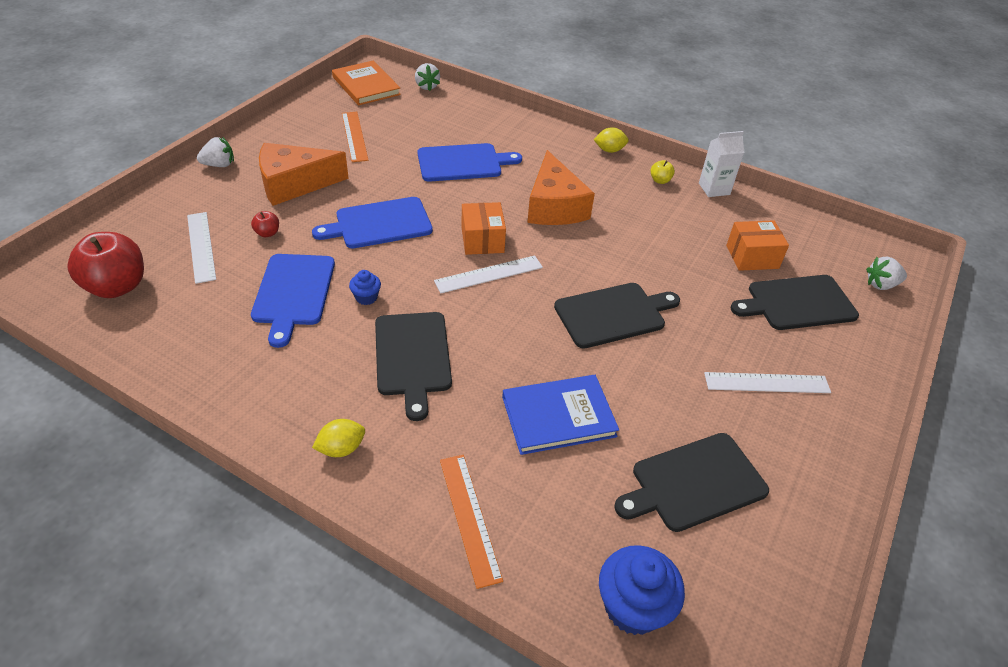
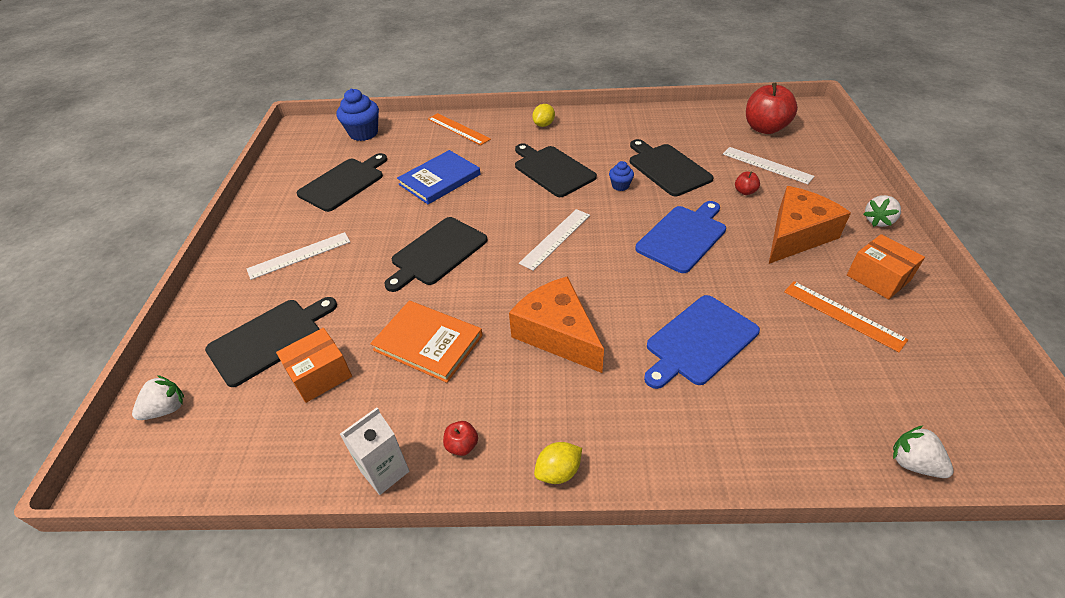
camera: 155 degrees right, 0 degrees up
(293, 293) = (667, 168): blue cutting board -> black cutting board
(366, 86) = (971, 410): orange book -> orange book (428, 343)
(482, 240) = (588, 264): orange box -> orange box (878, 278)
(660, 180) = (462, 445): yellow apple -> red apple

